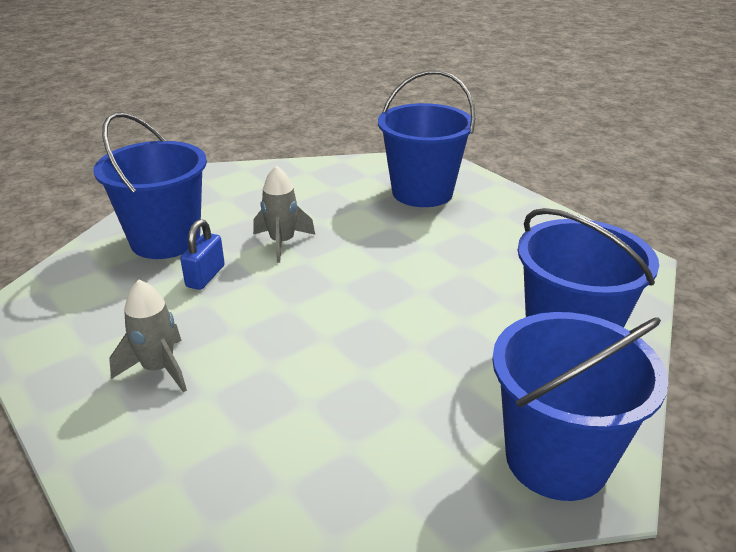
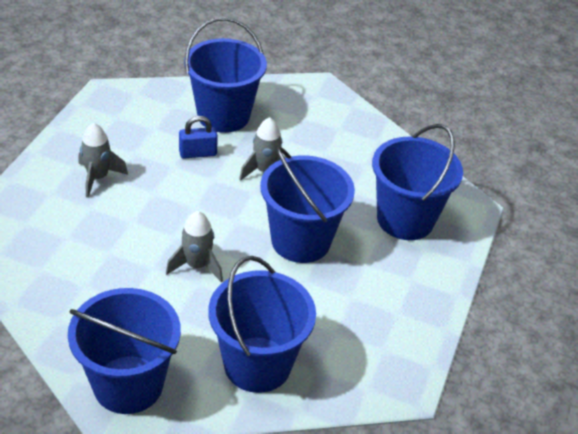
camera: 55 degrees right, 10 degrees up
(388, 335) = (197, 266): none -> grey rocket
(404, 255) = (300, 241): none -> blue bucket

